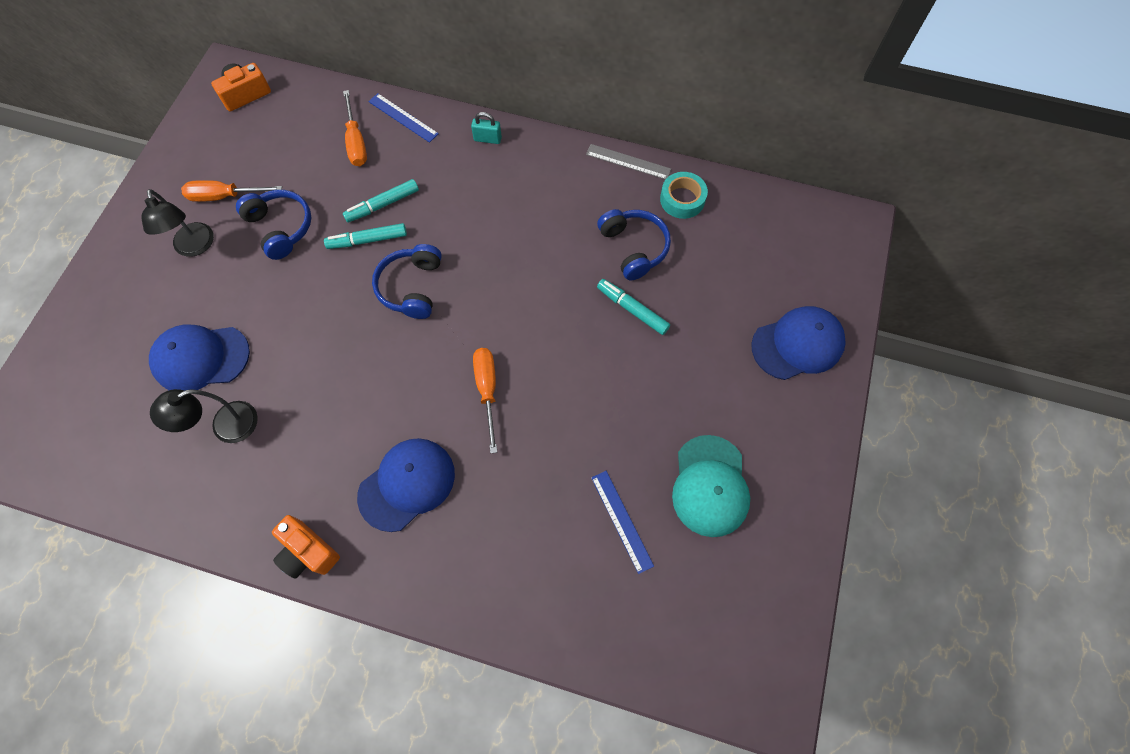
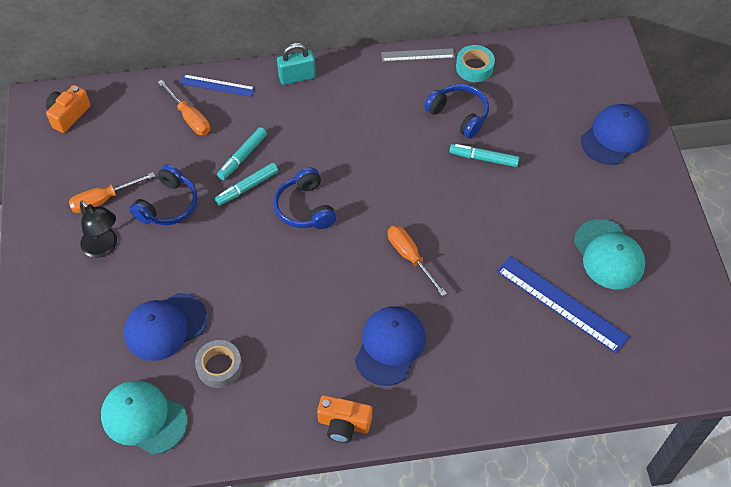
camera: 25 degrees left, 10 degrees down
(122, 448) = (144, 418): none -> turquoise cap
(225, 426) = (219, 367): black lamp -> grey tape
(281, 227) = (168, 205): blue headphones -> blue headphones turned 90 degrees clockwise
(487, 139) = (297, 77): turquoise padlock -> turquoise padlock, size x1.51
(621, 521) = (561, 303): blue ruler -> blue ruler, size x1.69

